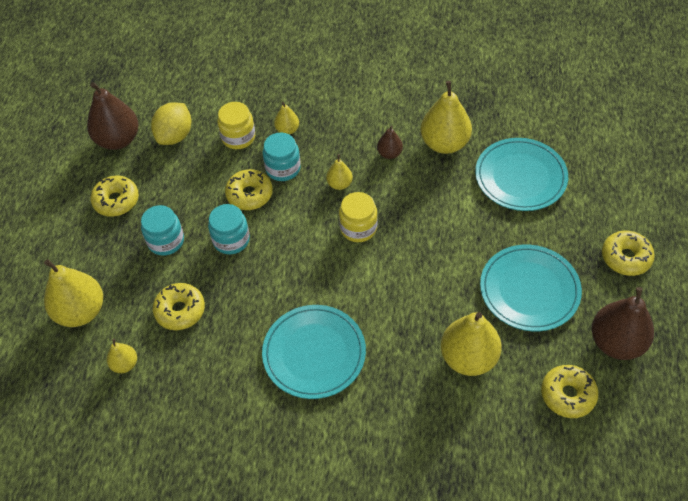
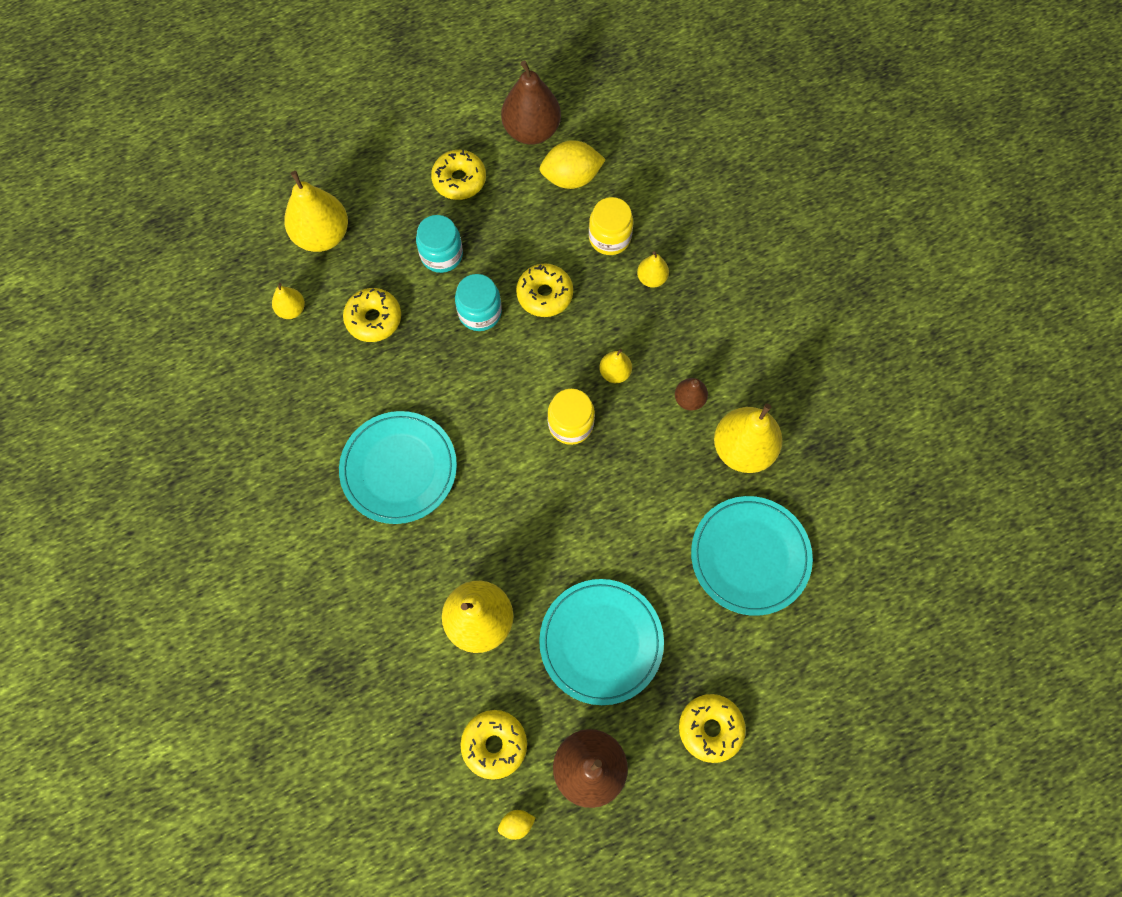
camera: 55 degrees right, 15 degrees up
(283, 168) = (598, 305): turquoise jar -> none
(634, 409) = (516, 823): none -> yellow lemon

